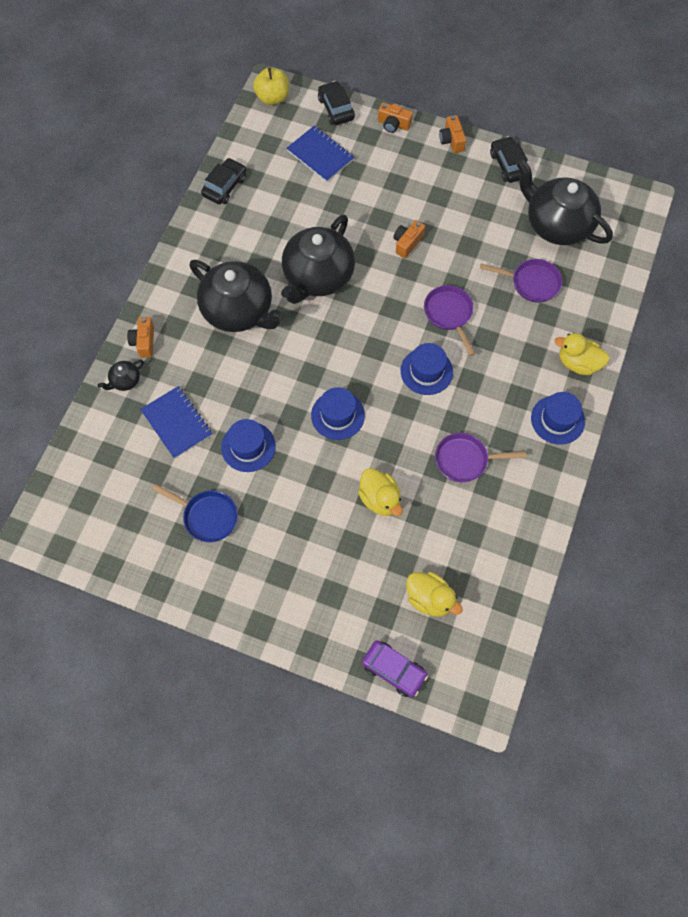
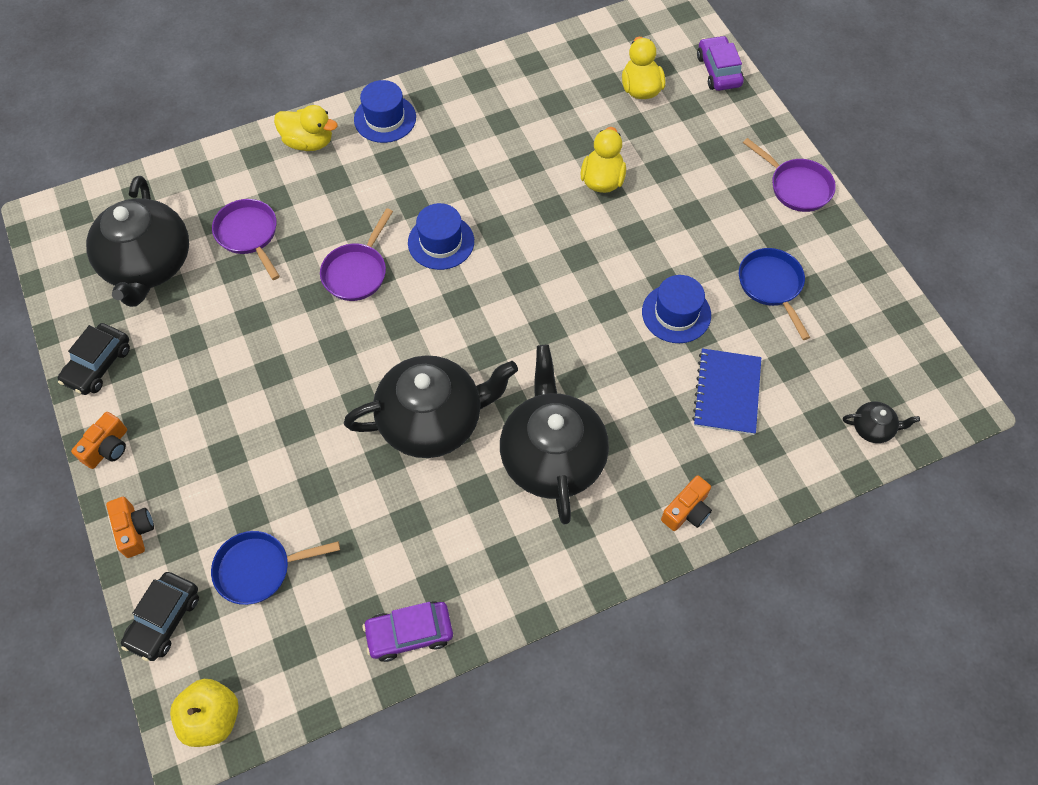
camera: 135 degrees left, 5 degrees down
(125, 381) = (745, 483): black teapot -> black teapot (873, 428)
(225, 186) = (409, 633): black car -> purple car
(320, 155) = (259, 569): blue notebook -> blue pan
(337, 415) = (564, 272): blue hat -> none
(407, 243) = (304, 374): orange camera -> none
(465, 460) = (497, 151): purple pan -> purple pan (796, 186)
(578, 363) = (308, 142): yellow duck -> yellow duck turned 45 degrees counterclockwise

